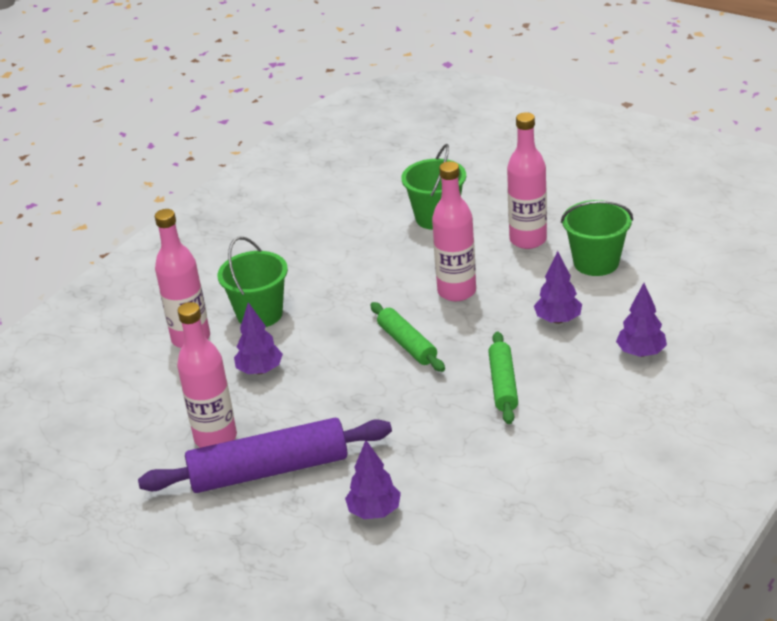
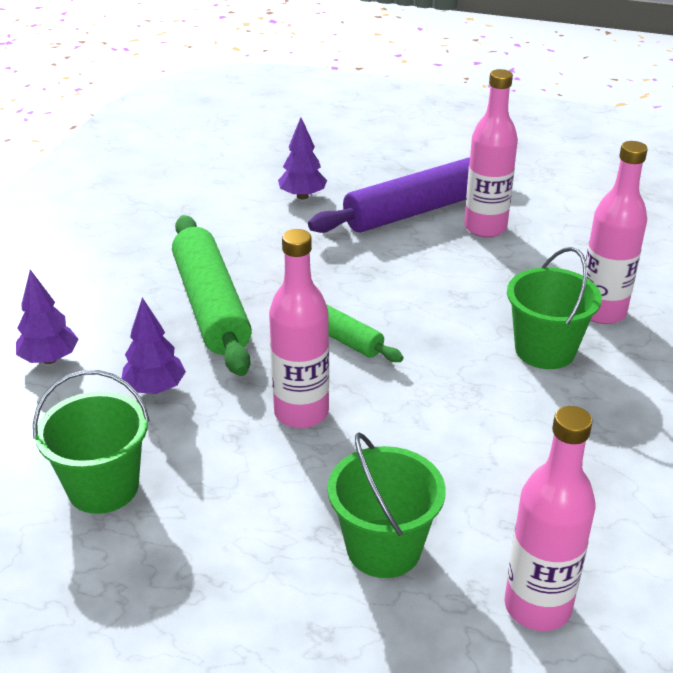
camera: 160 degrees right, 0 degrees up
(260, 370) = (491, 289): purple tree -> none
(503, 384) = (211, 306): green rolling pin -> green rolling pin, size x1.77
(528, 240) = (216, 519): pink bottle -> pink bottle (537, 606)

